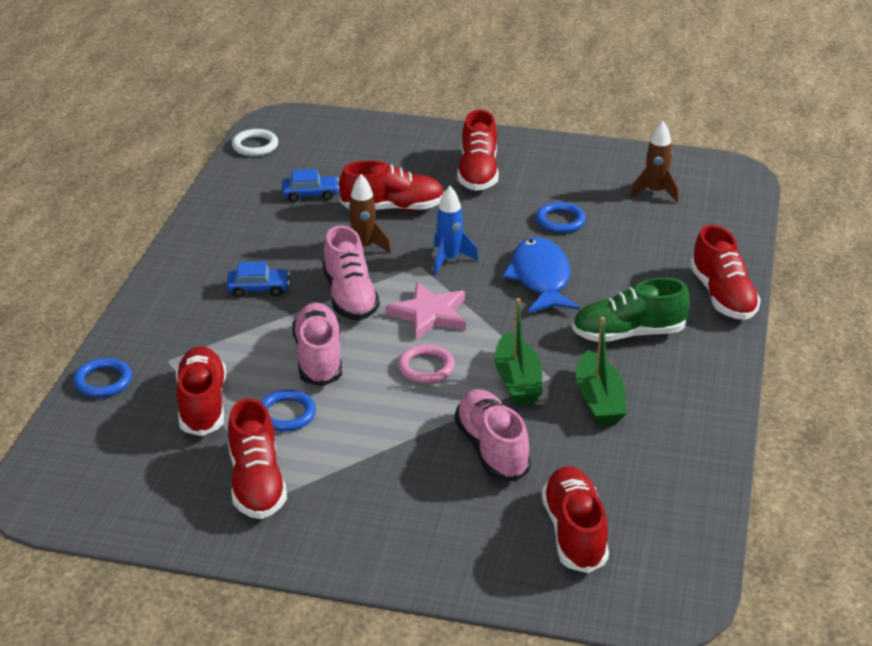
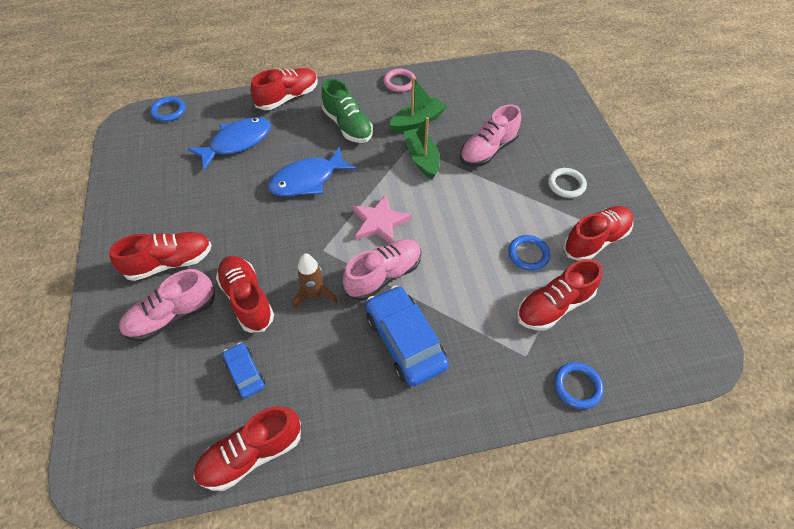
camera: 115 degrees left, 20 degrees up
(255, 146) = (163, 475): white ring -> white ring (566, 185)
(258, 288) = (405, 341): blue car -> blue car, size x1.89
(319, 358) = (463, 263): pink shoe -> pink shoe (172, 316)
(426, 367) = (436, 203): pink ring -> pink ring (399, 82)
(449, 260) = (307, 235): blue rocket -> none
(517, 380) = (422, 158): green boat -> green boat turned 75 degrees counterclockwise
(560, 221) = (228, 191): blue ring -> blue ring (169, 111)
(574, 532) = (524, 104): red shoe -> red shoe (251, 454)
(647, 240) = (237, 143): none -> blue fish
(655, 192) = (170, 153): brown rocket -> none

